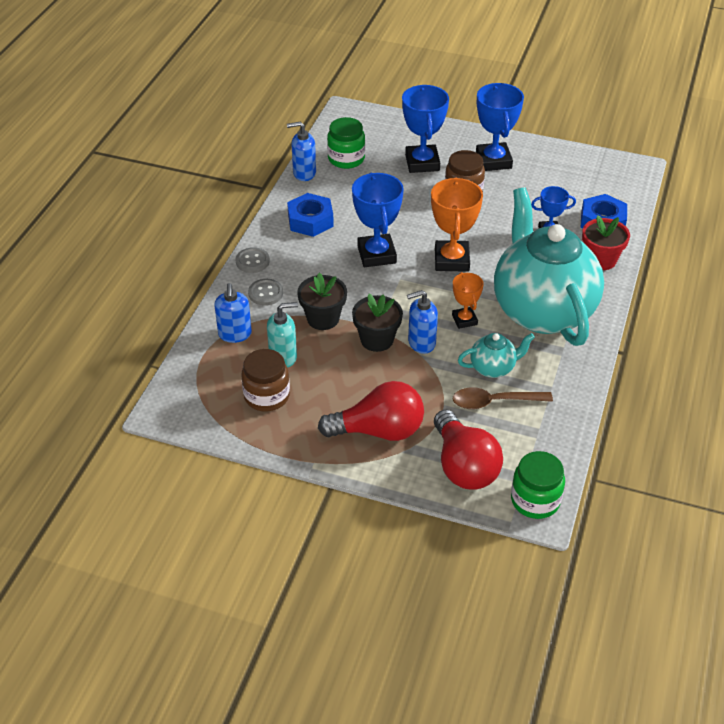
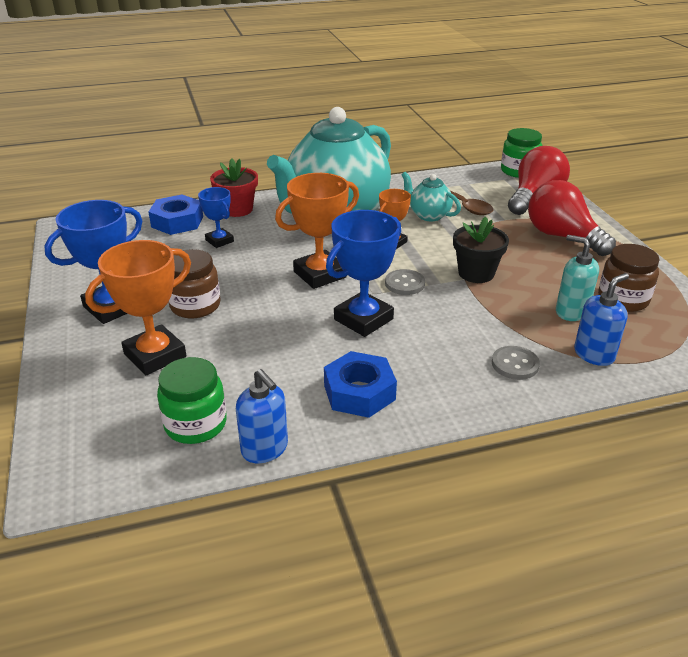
camera: 125 degrees left, 10 degrees down
(252, 261) = (483, 401): grey button -> grey button (404, 284)
(323, 318) = (494, 312): black flower pot -> none
(421, 343) = (448, 252): blue soap dispenser -> none
(422, 163) = (155, 355): blue trophy -> orange trophy

